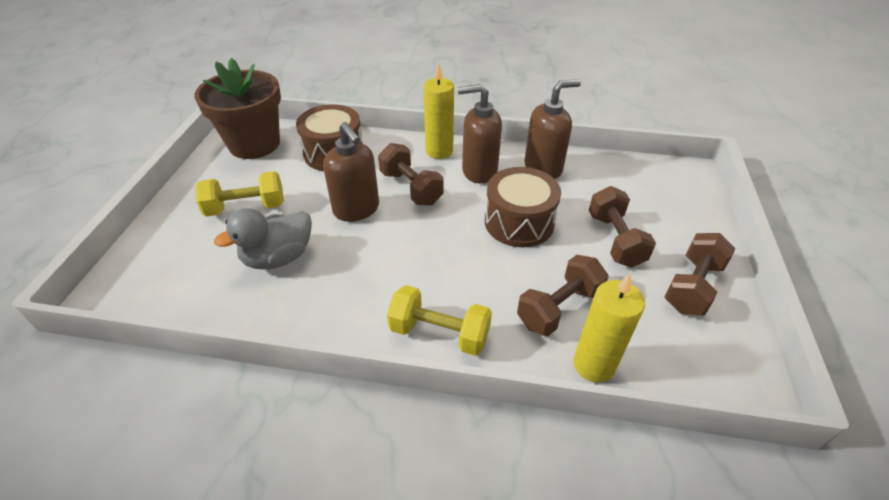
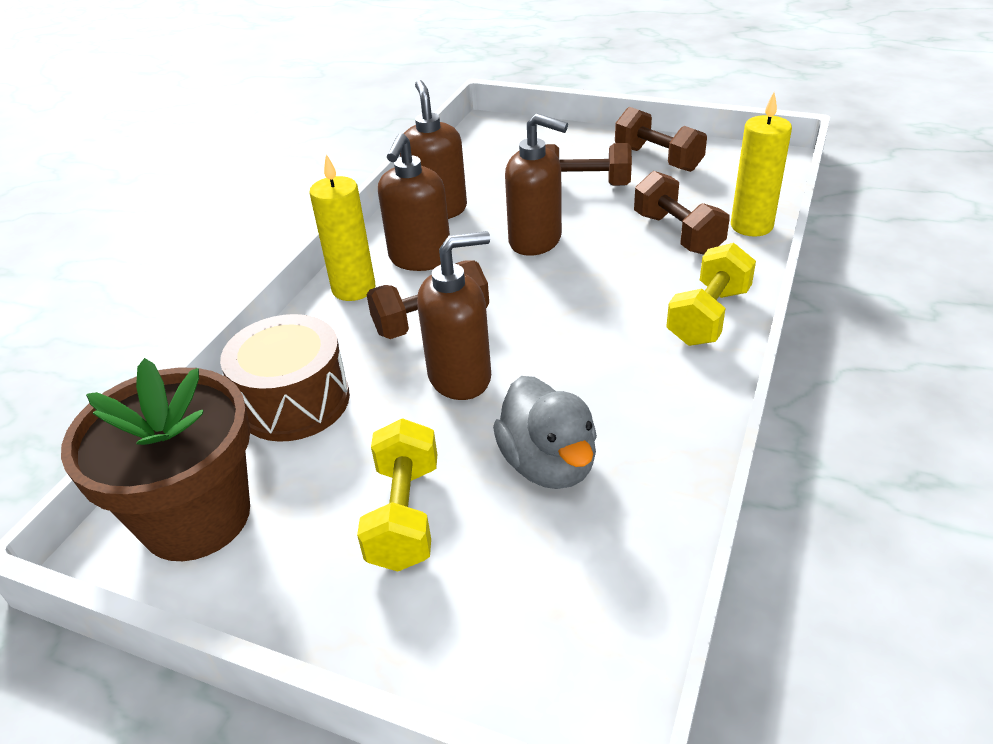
camera: 75 degrees left, 5 degrees down
(519, 222) = (536, 241): brown drum -> brown soap dispenser

